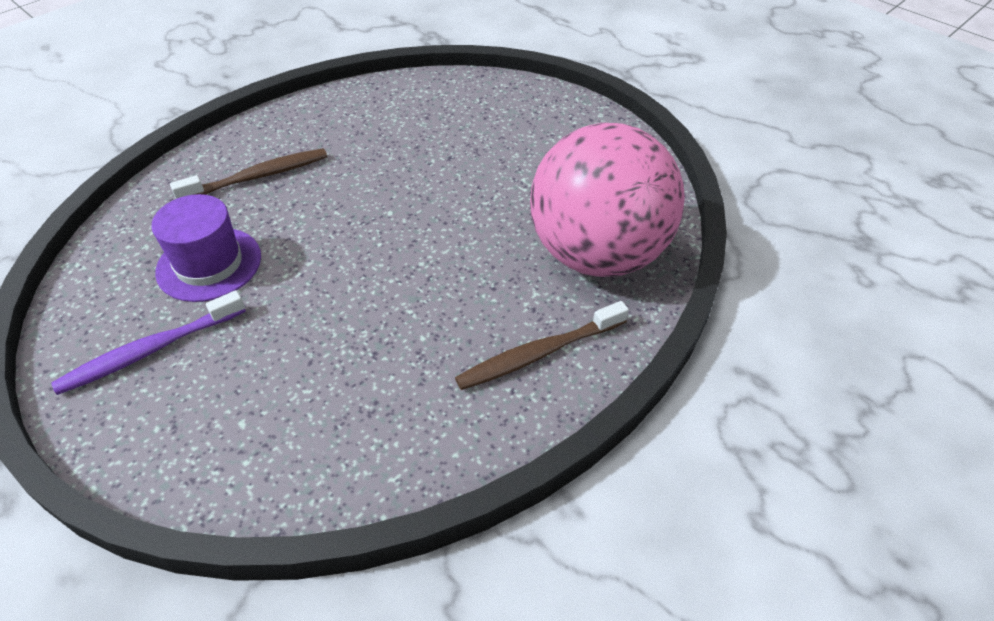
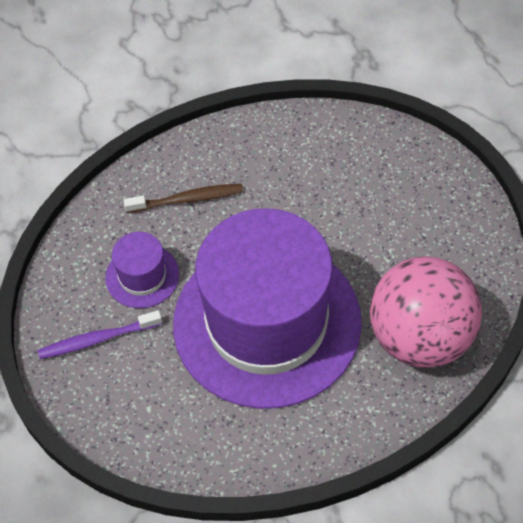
camera: 20 degrees right, 10 degrees up
(393, 280) = (267, 323): none -> purple hat
(539, 354) = (350, 408): brown toothbrush -> none

